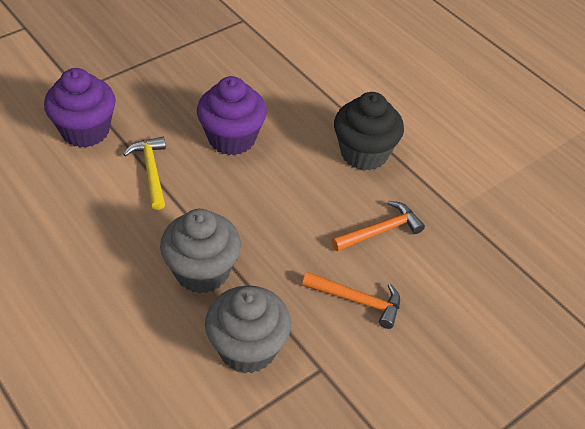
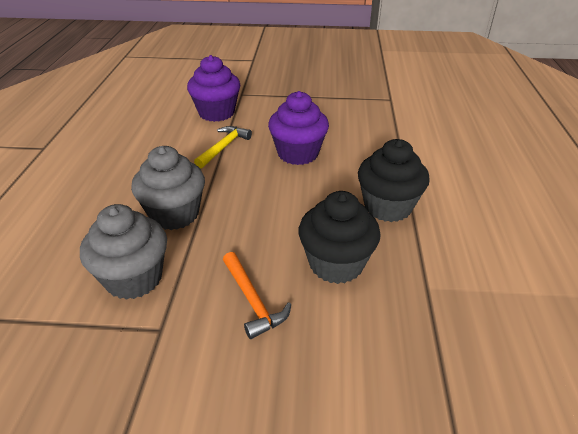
camera: 45 degrees right, 10 degrees down
(380, 230) = (336, 264): orange hammer -> black cupcake

